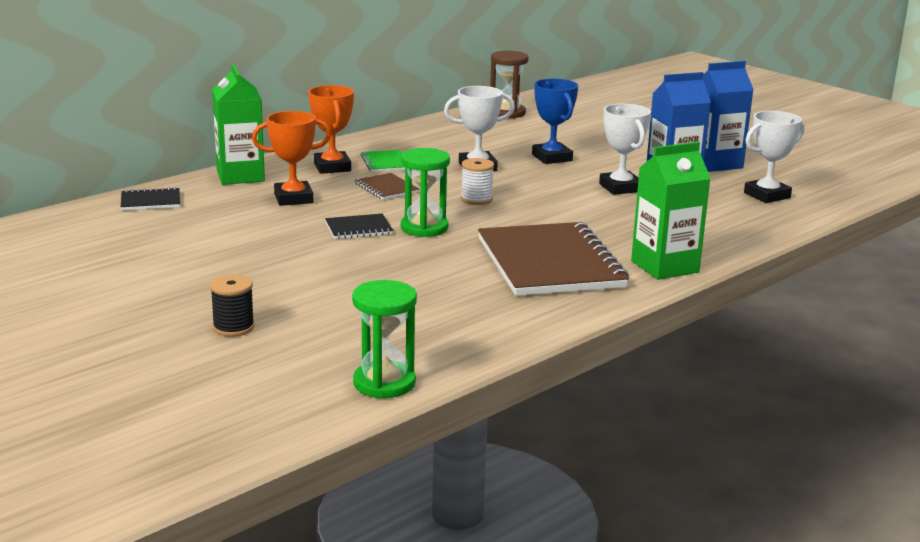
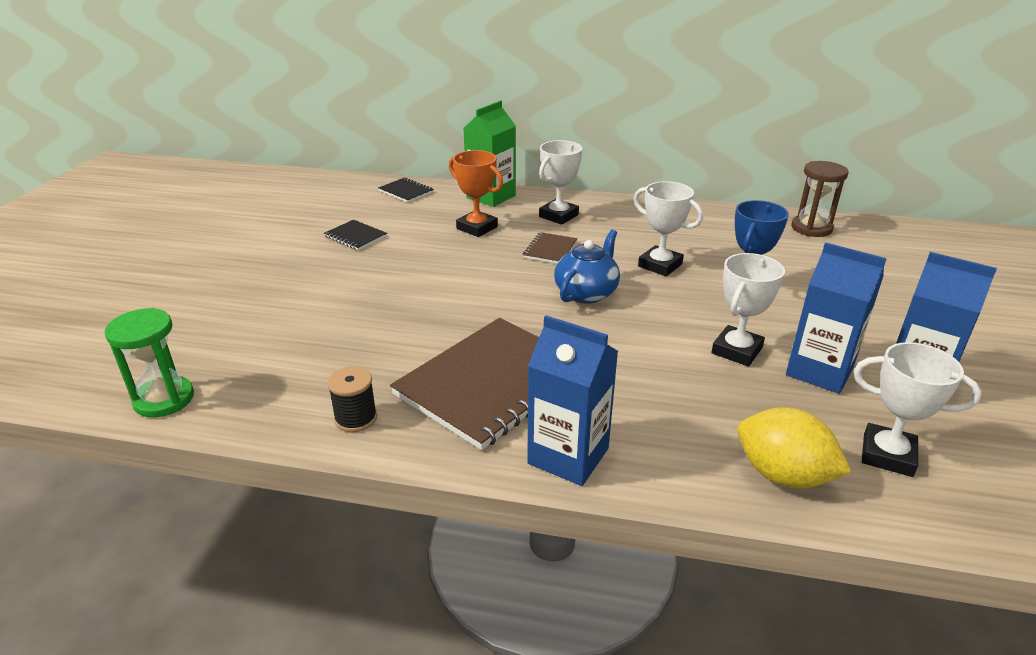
camera: 55 degrees right, 10 degrees up
(233, 327) = (222, 300): black spool -> black spool (356, 418)
(332, 167) = (558, 216): orange trophy -> white trophy
(358, 228) = (453, 272): black notebook -> black notebook (355, 236)
(385, 163) = (602, 229): green notebook -> none
(424, 228) = (491, 296): green hourglass -> none
(476, 199) = (586, 293): white spool -> blue teapot
(664, 267) = (568, 456): green carton -> blue carton
(753, 223) = (783, 475): none -> yellow lemon

